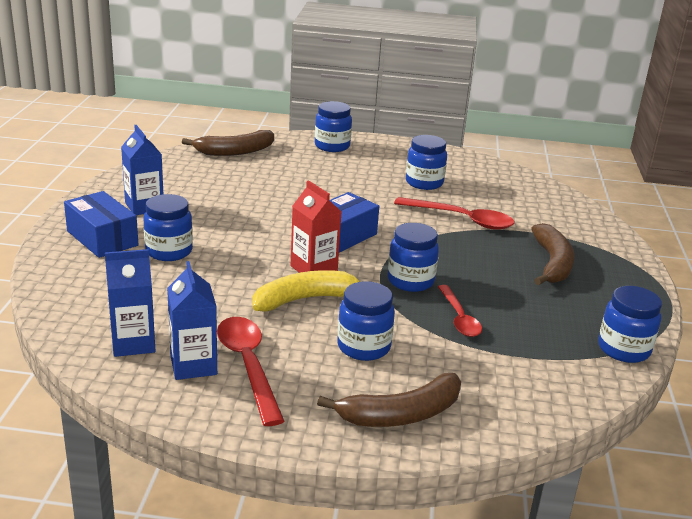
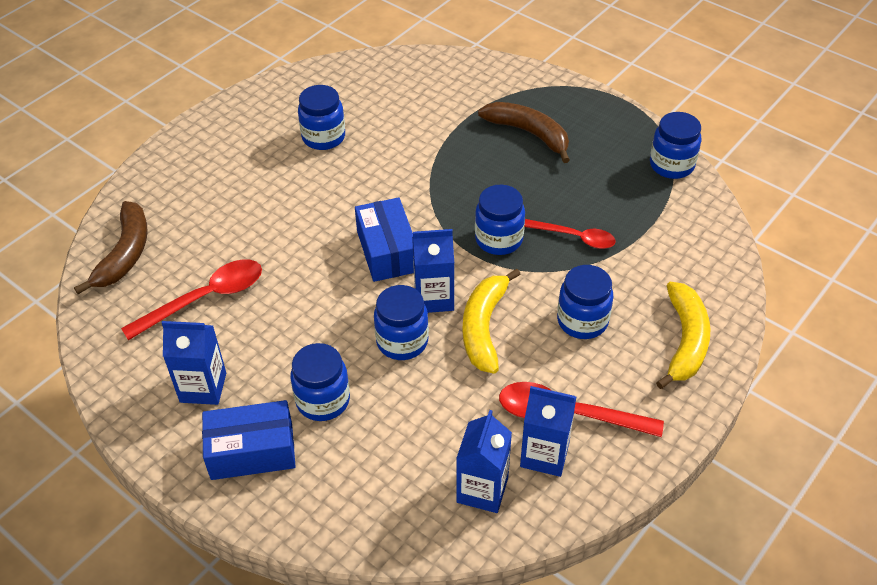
camera: 55 degrees left, 20 degrees up
(314, 269) = (434, 298): red carton -> blue carton
(332, 146) = (182, 166): blue jar -> blue jar (402, 341)
(401, 414) = (685, 341): brown banana -> yellow banana
(461, 219) = (414, 149): red spoon -> red spoon (205, 299)

